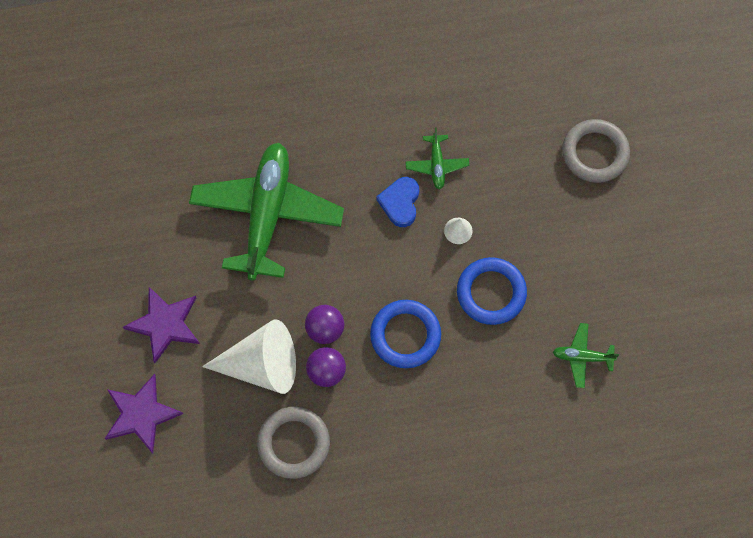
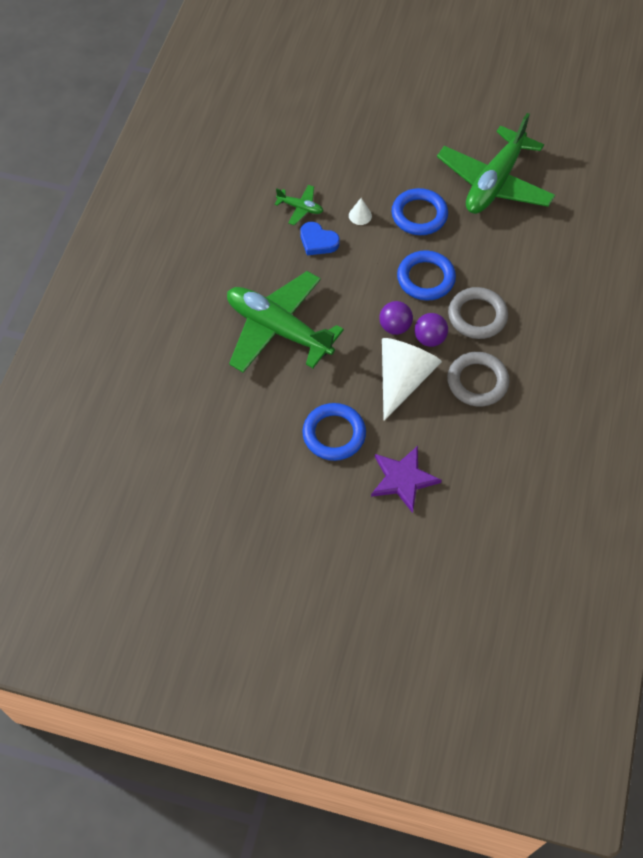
camera: 65 degrees left, 10 degrees down
(165, 324) = (334, 434): purple star -> blue ring
(582, 357) = (494, 183): green plane -> green plane, size x2.38
(595, 153) = (345, 116): grey ring -> grey ring (477, 316)

